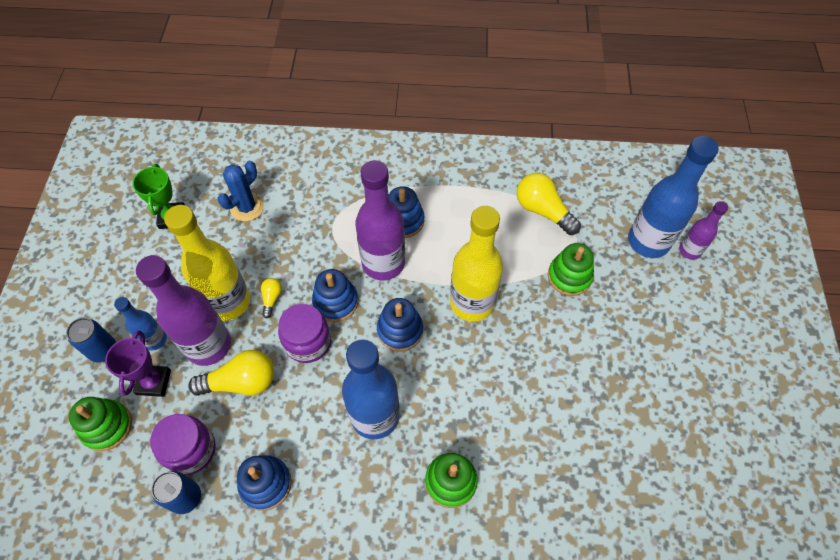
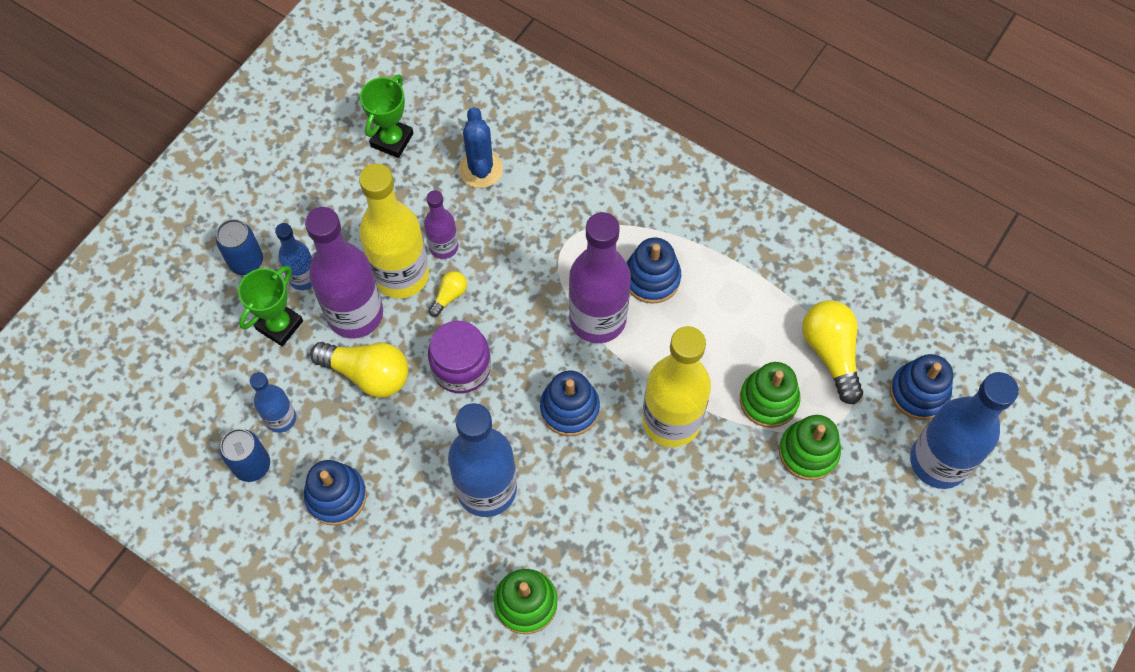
camera: 30 degrees right, 5 degrees up
(107, 426) = (212, 348): green stacking toy -> green stacking toy (768, 400)
(154, 382) = (279, 325): purple trophy -> green trophy
(191, 450) = (281, 418): purple jar -> blue bottle
(247, 207) = (480, 169): blue cactus -> blue cactus turned 75 degrees counterclockwise
(335, 302) = (517, 337): blue stacking toy -> blue stacking toy (919, 392)
(689, 250) = (984, 501): purple bottle -> purple bottle (443, 247)

